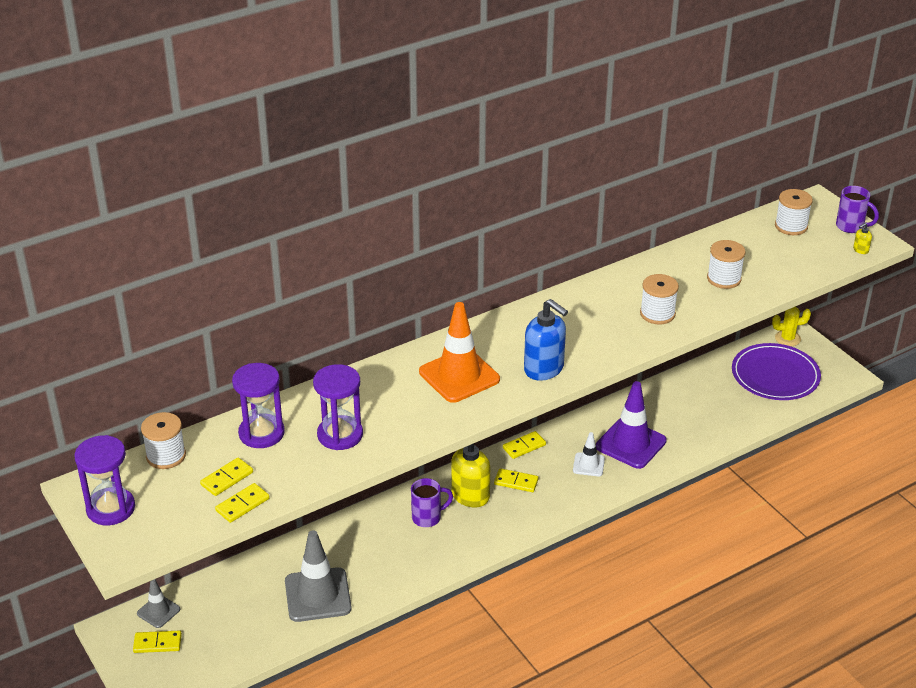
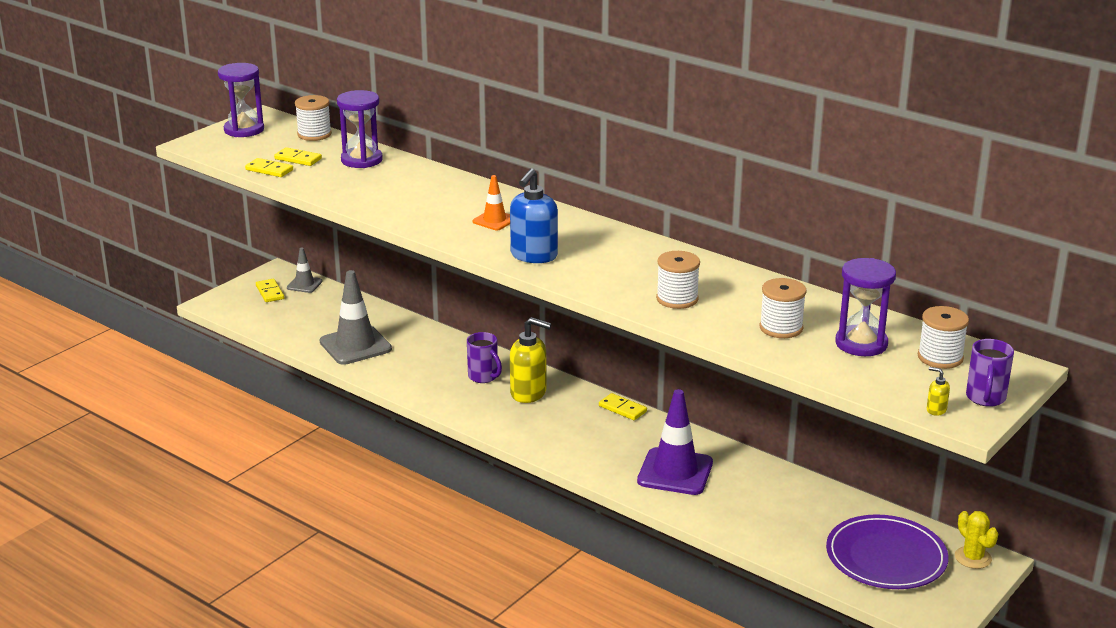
camera: 70 degrees right, 10 degrees down
(340, 435) = (377, 188): purple hourglass -> purple hourglass (861, 344)
(459, 376) = (494, 220): orange traffic cone -> orange traffic cone, size x0.53
(516, 482) = (565, 414): yellow domino -> none
(588, 465) = (621, 451): white traffic cone -> none

